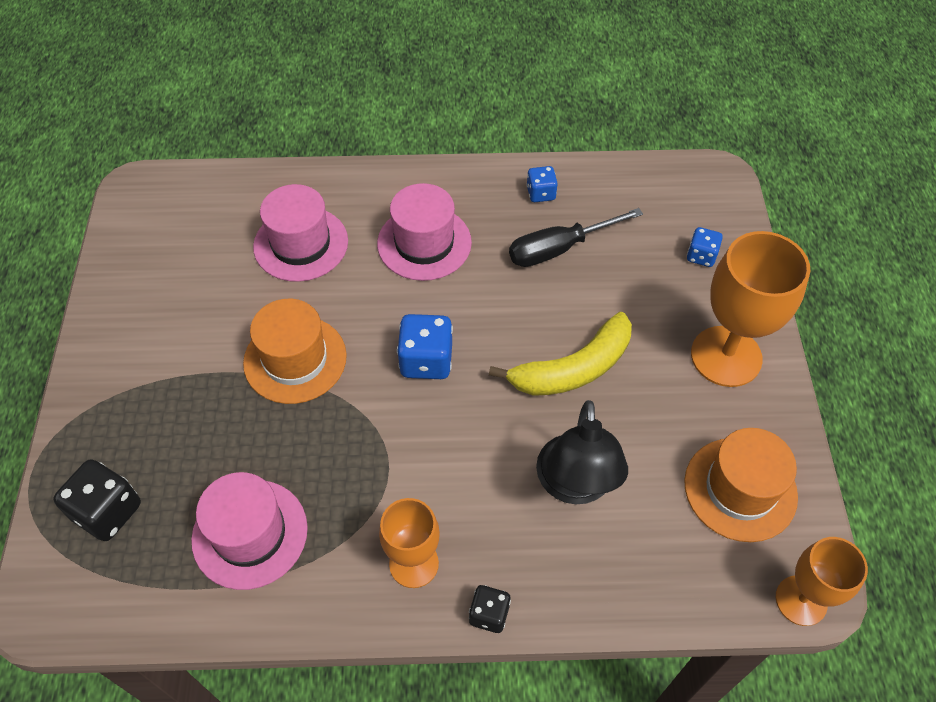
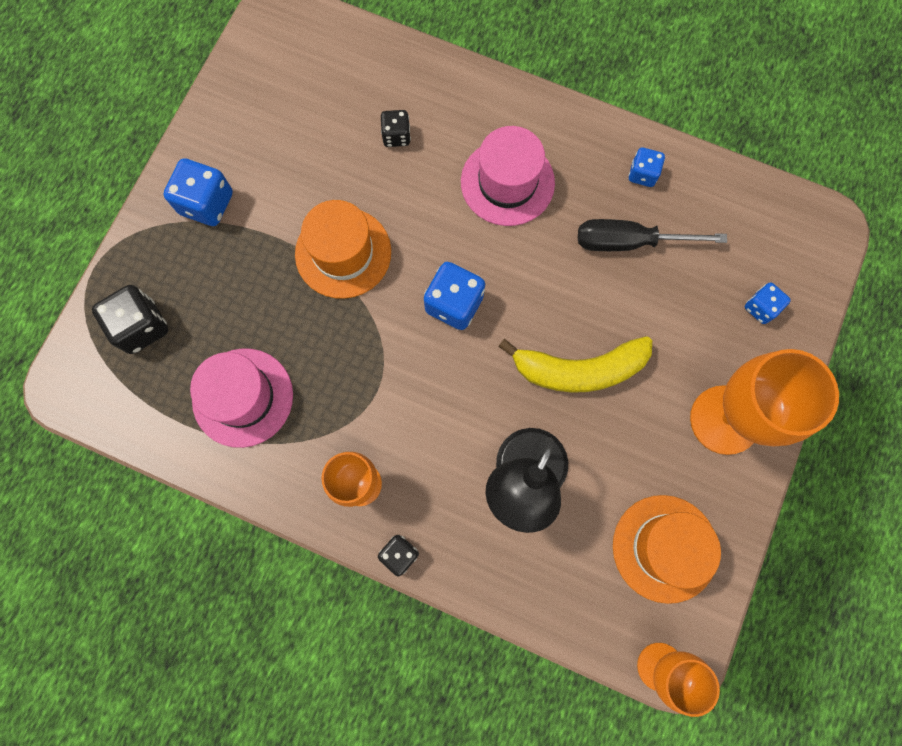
camera: 25 degrees right, 20 degrees up
(133, 369) = (207, 203): none -> blue dice
(301, 244) = (396, 136): pink hat -> black dice

